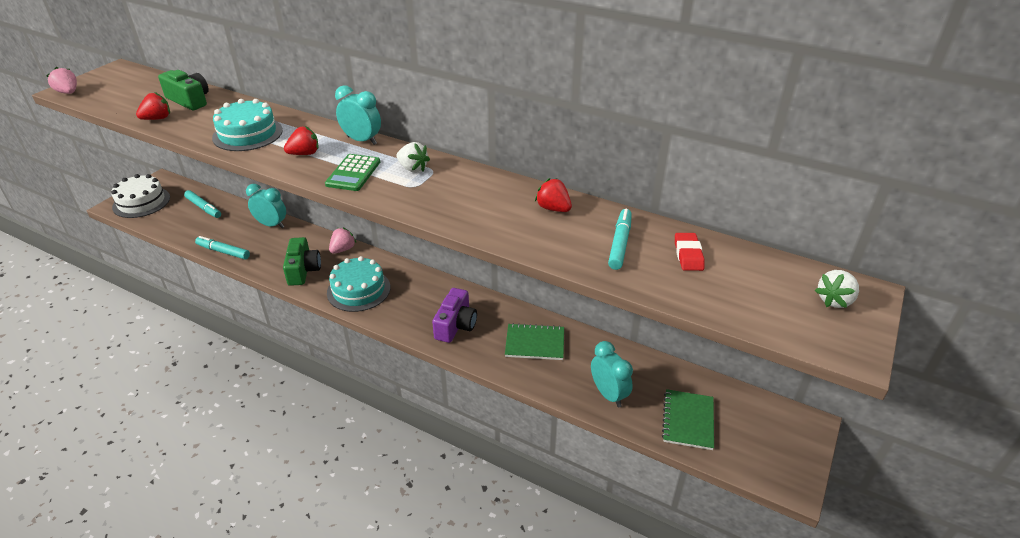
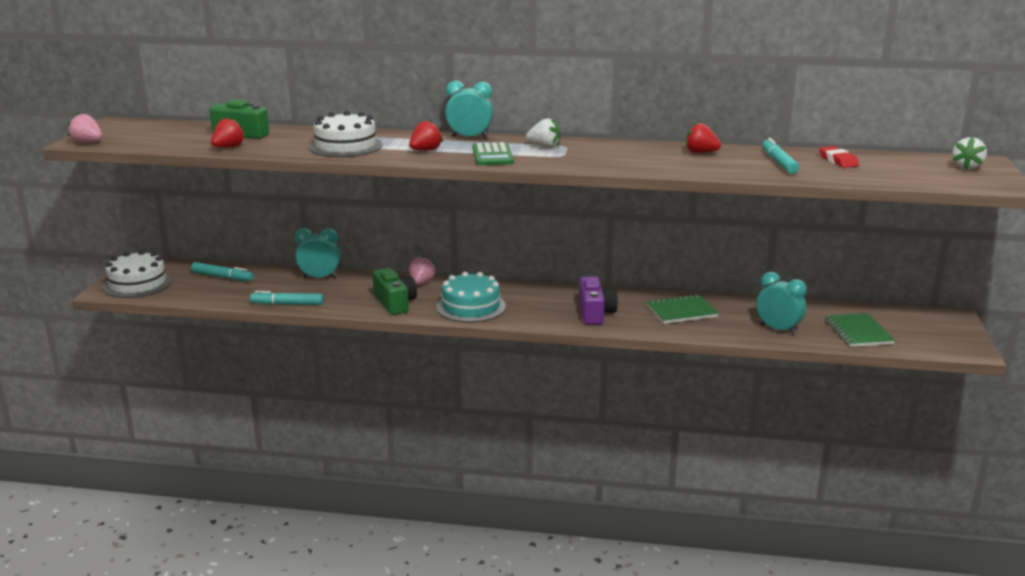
camera: 20 degrees left, 15 degrees down
(247, 134) = (345, 146): turquoise cake -> white cake

